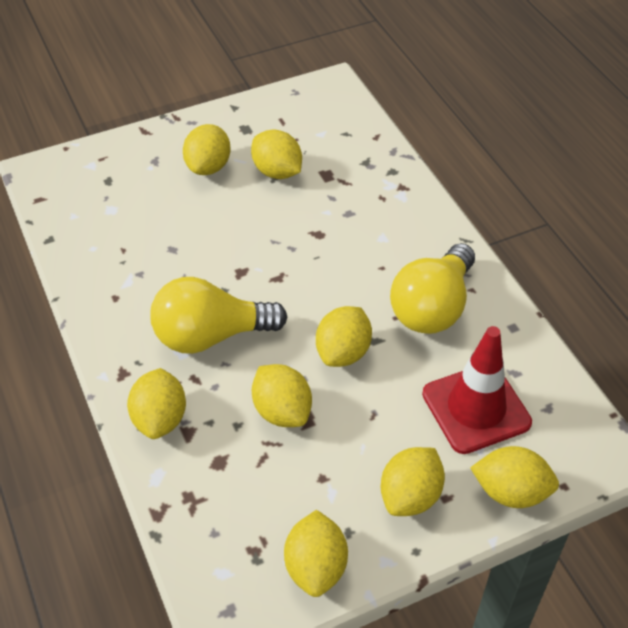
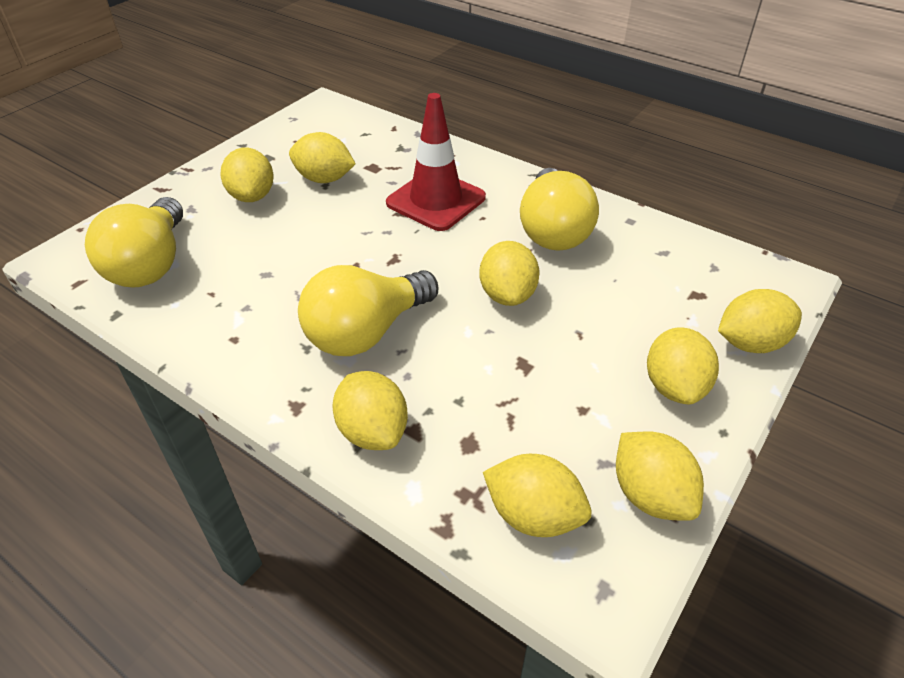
camera: 30 degrees left, 5 degrees down
(96, 204) = (151, 264): none -> yellow light bulb
(282, 411) = (493, 368): yellow lemon -> yellow lemon (533, 515)
(476, 408) = (660, 291): red traffic cone -> red traffic cone (436, 200)

